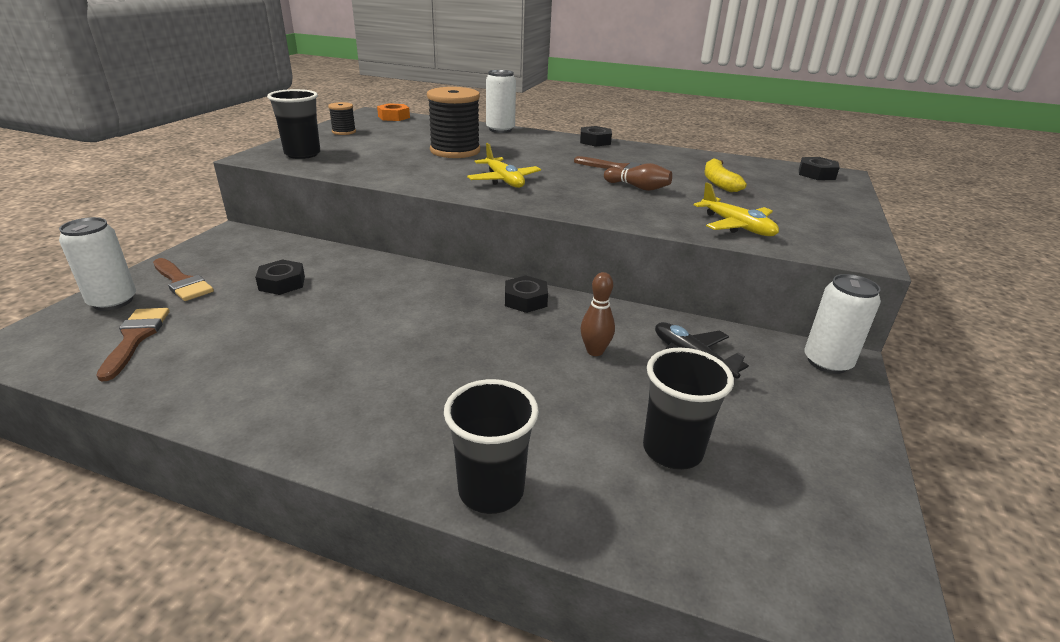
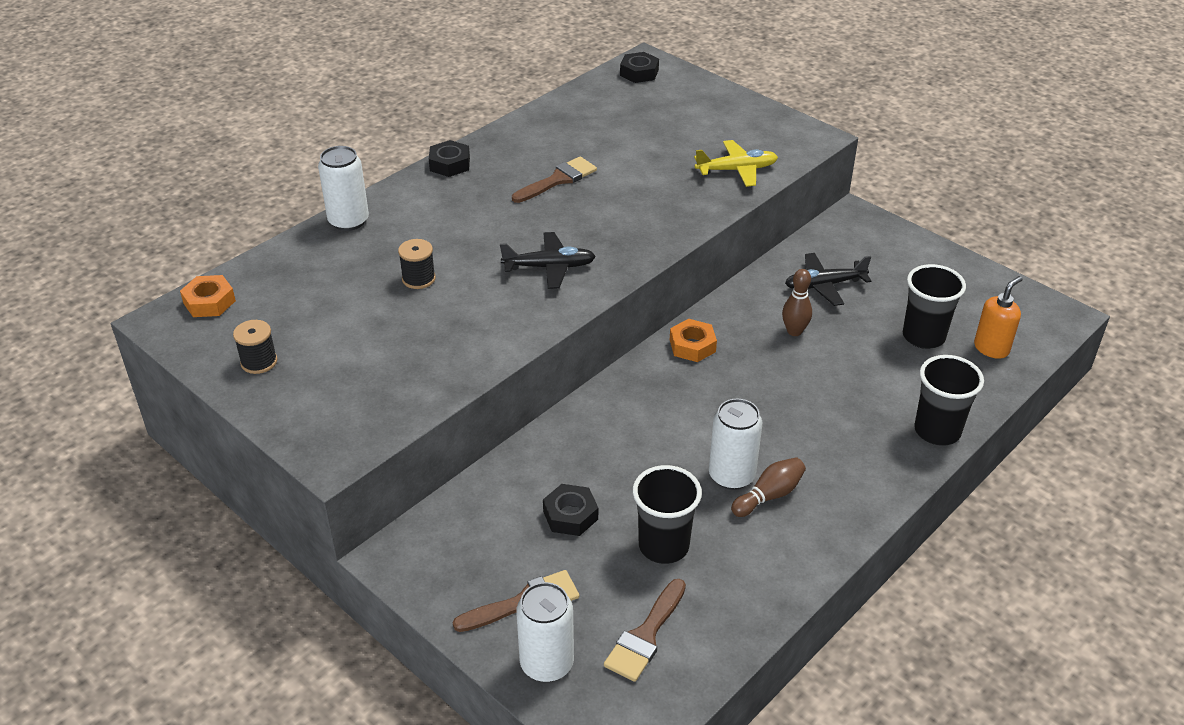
camera: 65 degrees left, 10 degrees up
(135, 338) = (645, 636): brown brush -> brown brush turned 75 degrees counterclockwise
(302, 154) = (348, 412): black cup -> black cup (663, 546)
(455, 151) = (418, 279): black spool -> black spool, size x0.50
(504, 180) = (550, 267): yellow plane -> black plane
(525, 300) = (692, 346): black nut -> orange nut
(638, 188) = (619, 188): brown bowling pin -> brown bowling pin (769, 495)
(709, 526) = (991, 348): none -> orange soap dispenser
(719, 183) = (631, 136): yellow banana -> none
(827, 362) = (854, 223): white can -> white can (731, 476)

